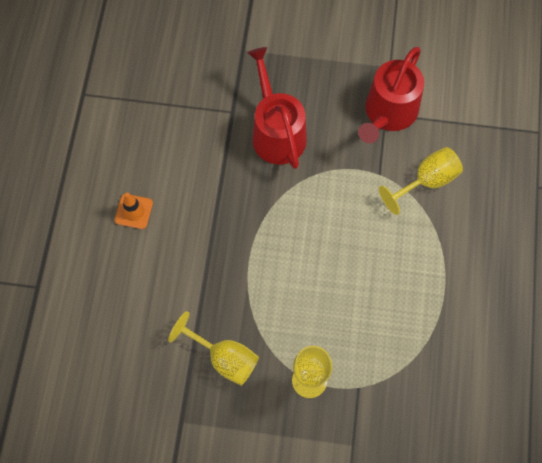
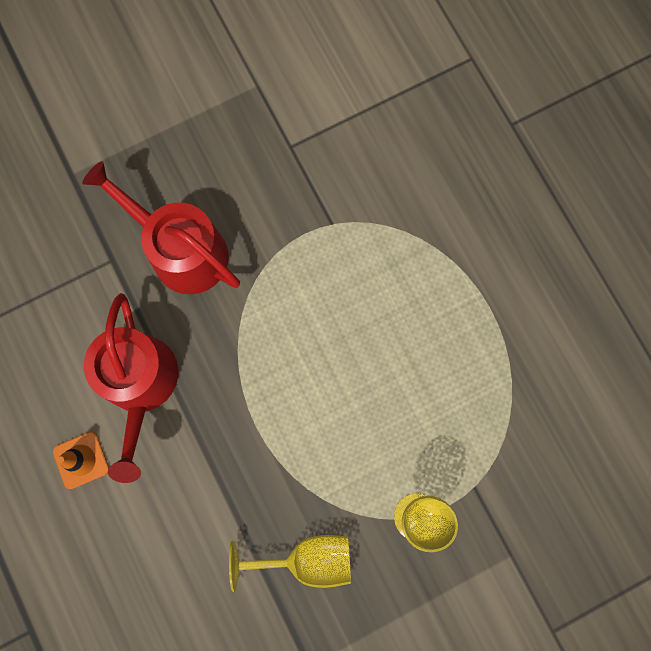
camera: 35 degrees left, 10 degrees up
(388, 113) = (293, 143): red watering can -> red watering can (140, 385)
(426, 181) = (389, 197): yellow goblet -> none

